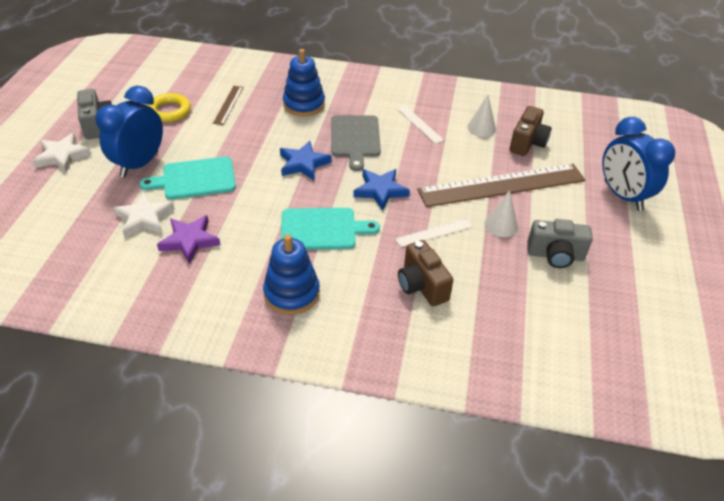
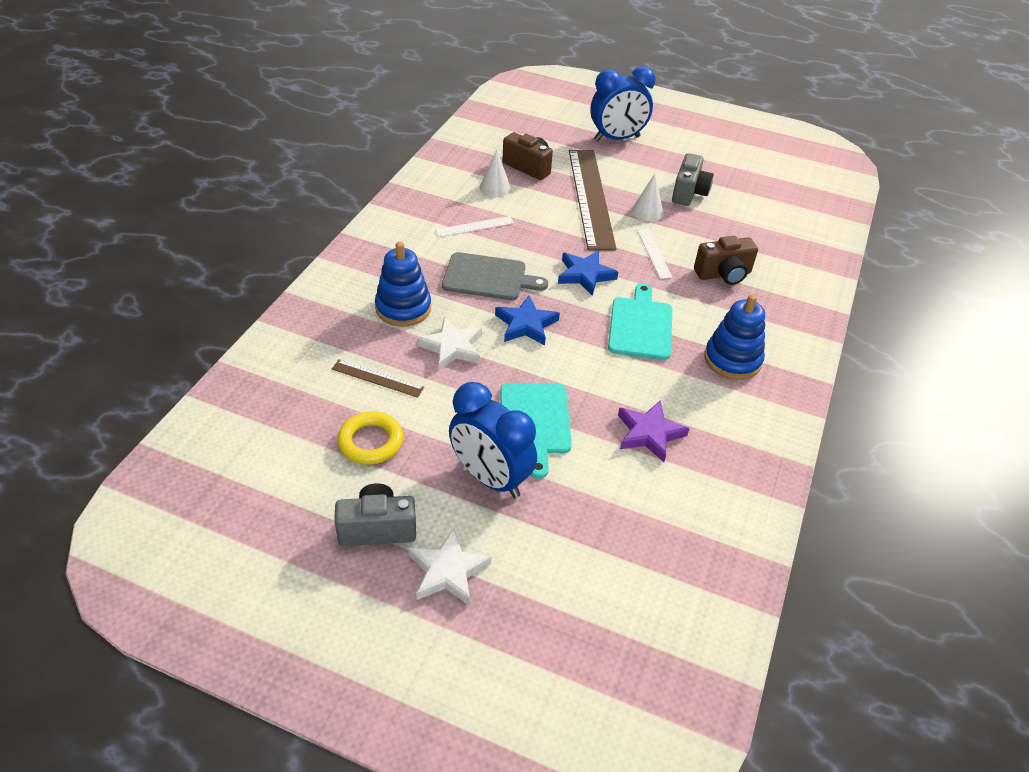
camera: 80 degrees left, 0 degrees up
(144, 218) = (603, 474): white star -> white star (452, 347)

